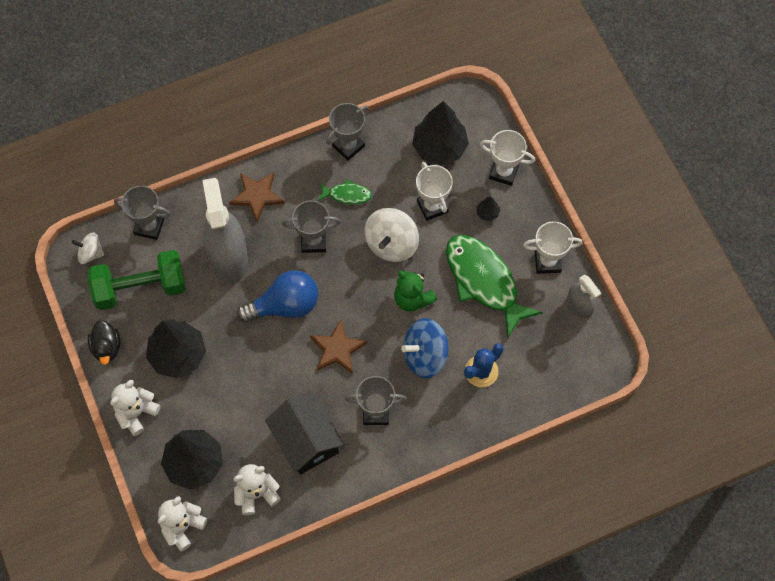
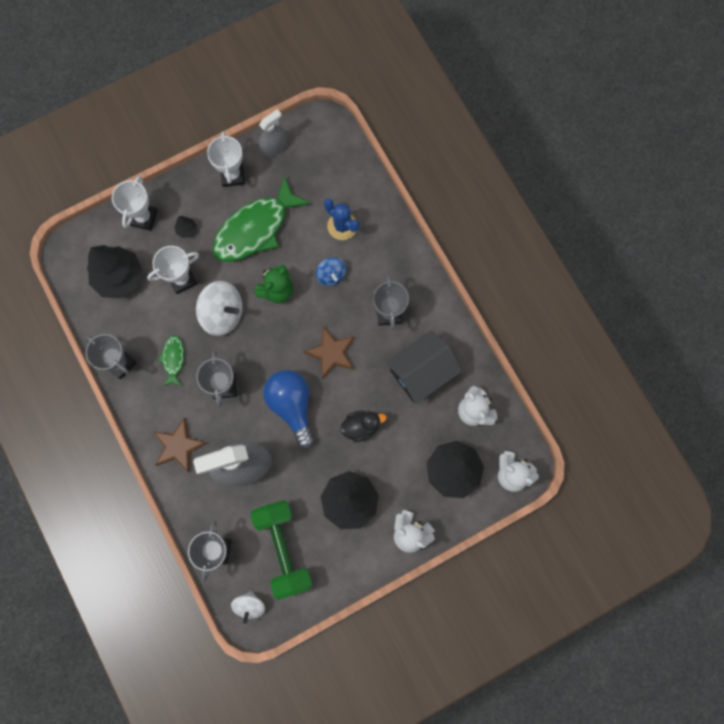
camera: 95 degrees left, 10 degrees up
(107, 347) = (348, 572): black duck -> black duck (361, 427)
(425, 355) = (331, 275): blue spinning top -> blue spinning top, size x0.59

